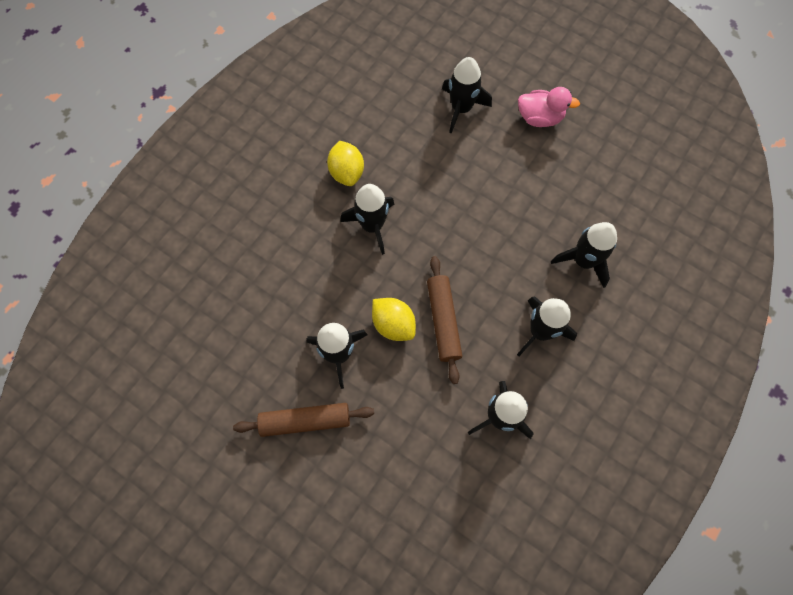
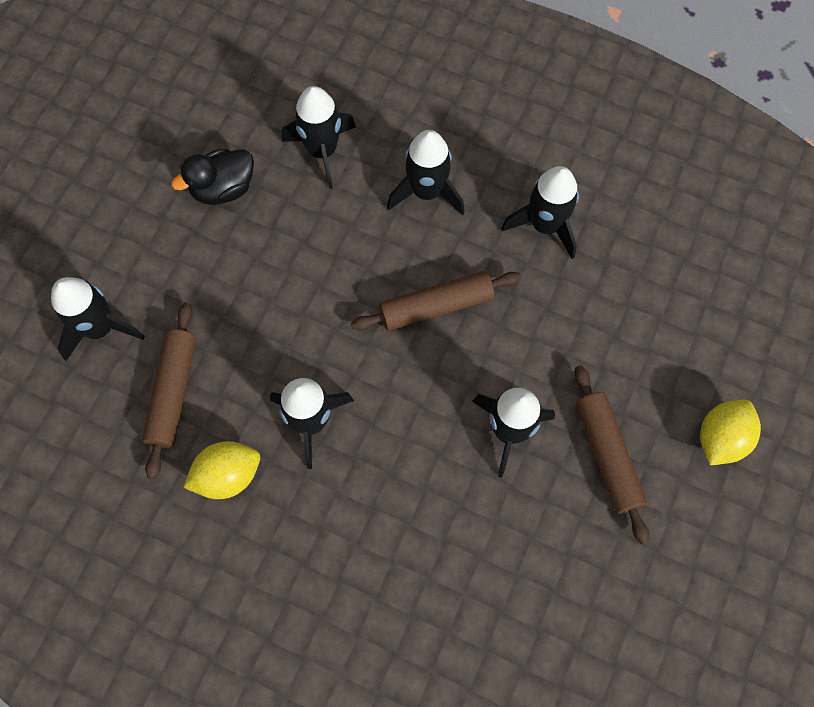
camera: 100 degrees left, 0 degrees up
(393, 324) = (453, 367): yellow lemon -> yellow lemon (721, 438)
(409, 146) = (173, 392): none -> brown rolling pin
(539, 118) = (108, 221): pink duck -> none
(558, 190) = (223, 188): none -> black duck

